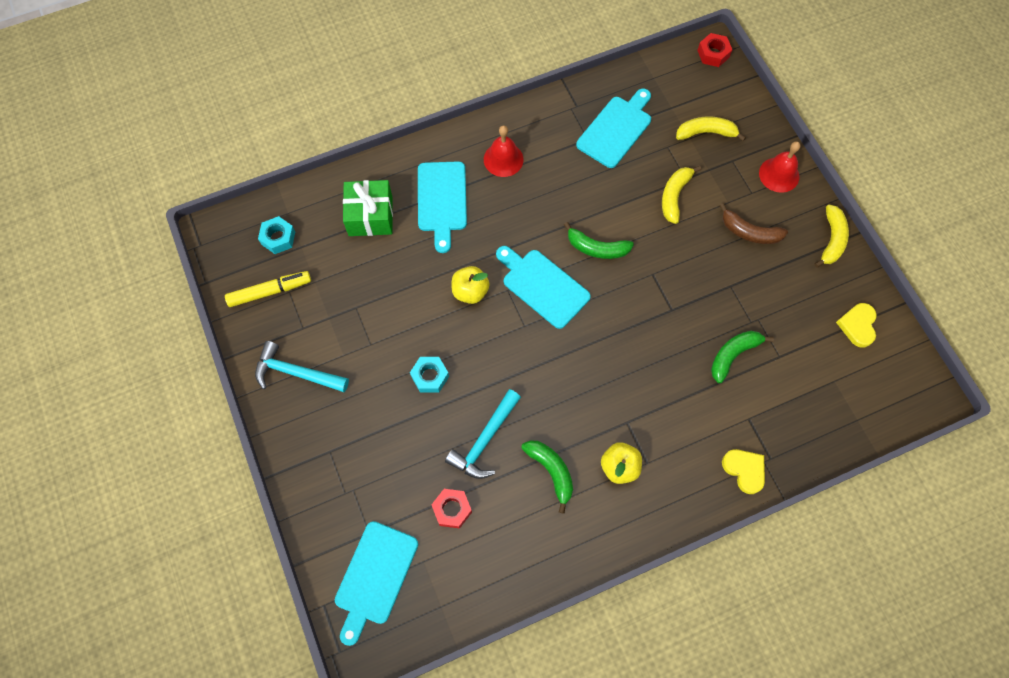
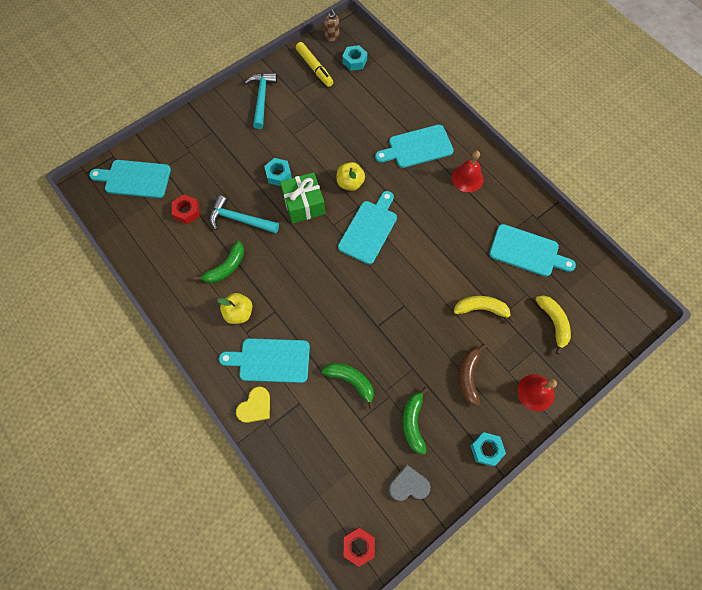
camera: 75 degrees right, 0 degrees up
(224, 256) = (332, 37): none -> brown soap dispenser
(370, 216) = (389, 107): green gift -> green gift (304, 204)
(596, 248) = (413, 260): green banana -> green banana (413, 422)
(690, 440) = (270, 360): none -> turquoise cutting board
(713, 54) = (638, 314): red nut -> red nut (358, 546)
(831, 240) = (486, 449): yellow banana -> turquoise nut
(857, 325) = (408, 485): yellow heart -> grey heart

